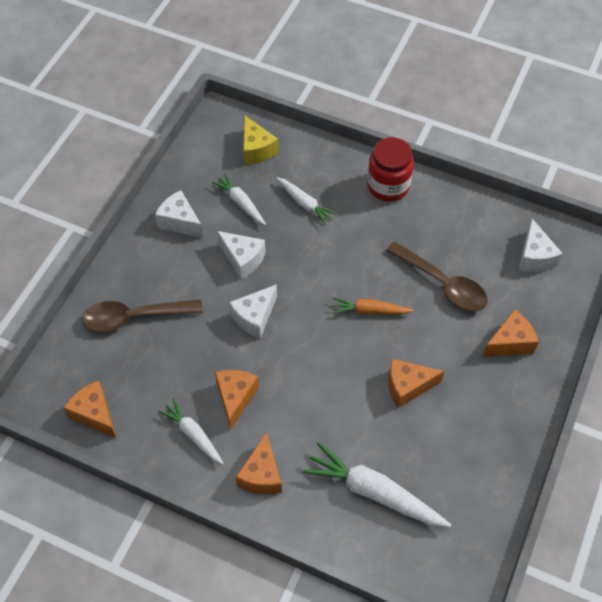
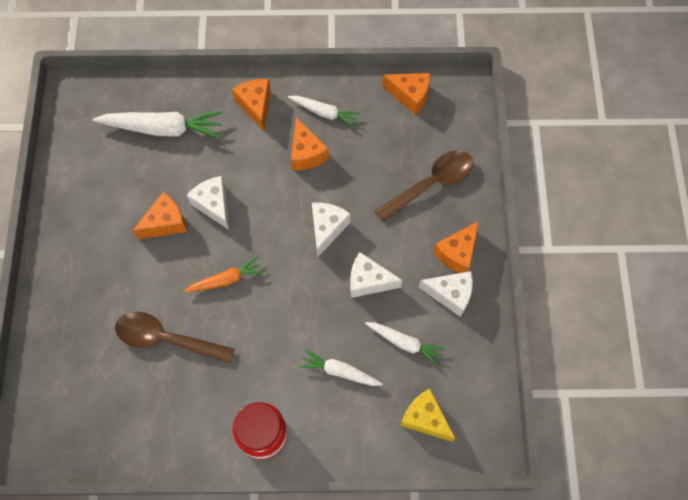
camera: 155 degrees right, 10 degrees up
(510, 343) = (85, 303): orange cheese -> orange cheese (457, 253)
(534, 257) = (82, 412): white cheese -> white cheese (214, 205)

